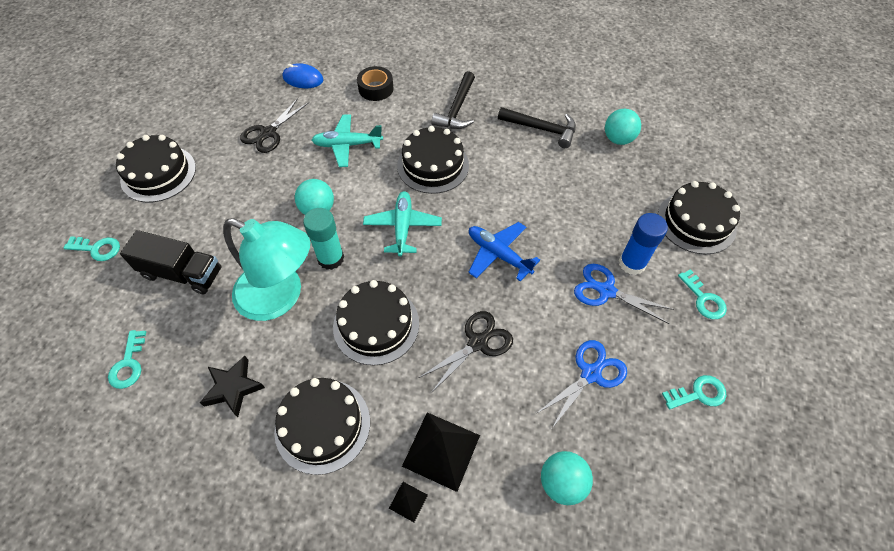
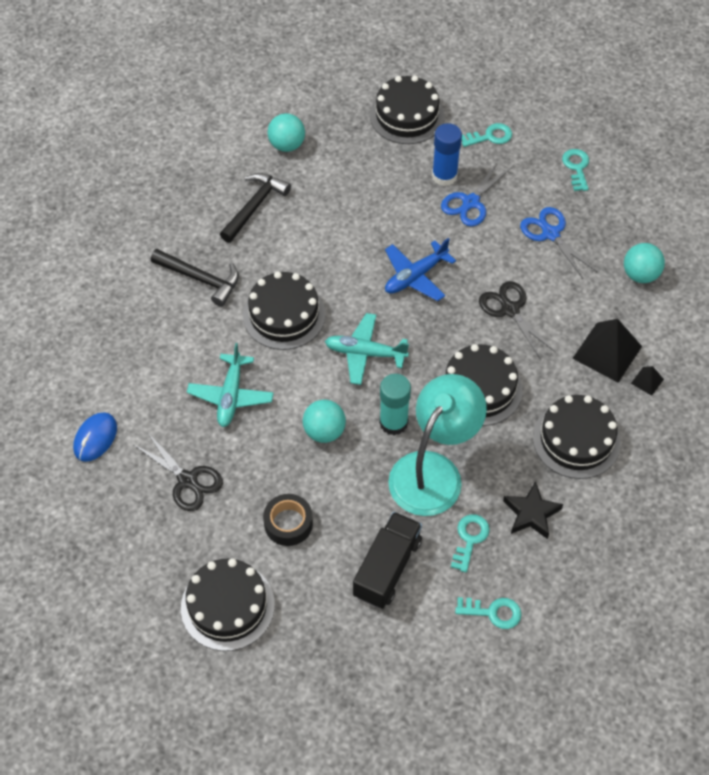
camera: 80 degrees left, 0 degrees up
(97, 249) = (335, 664): turquoise key -> turquoise key (470, 539)
(376, 88) = (139, 357): black tape -> black tape (288, 523)

